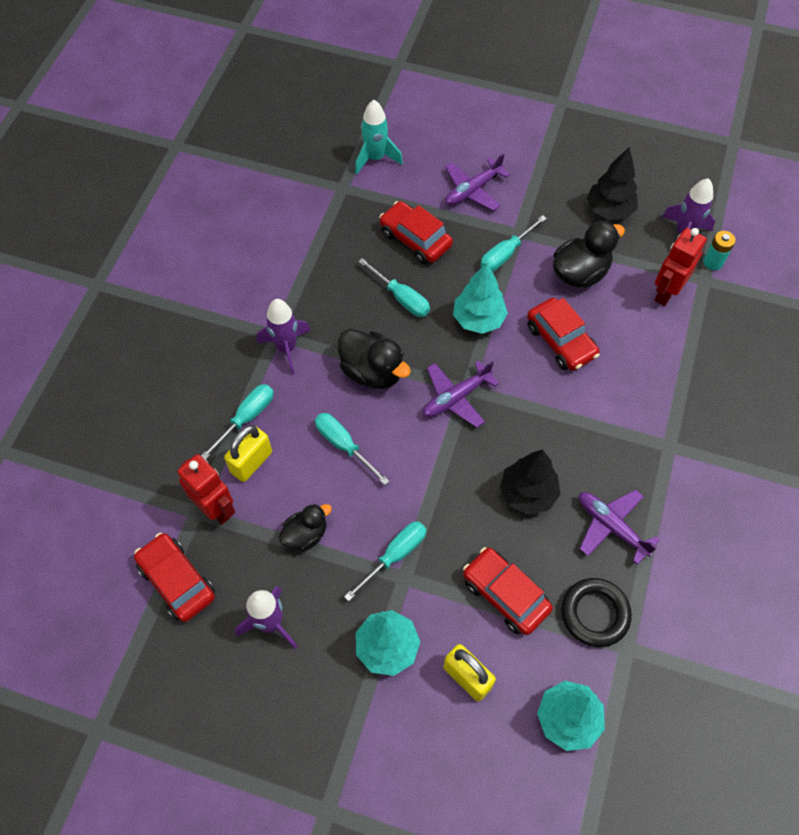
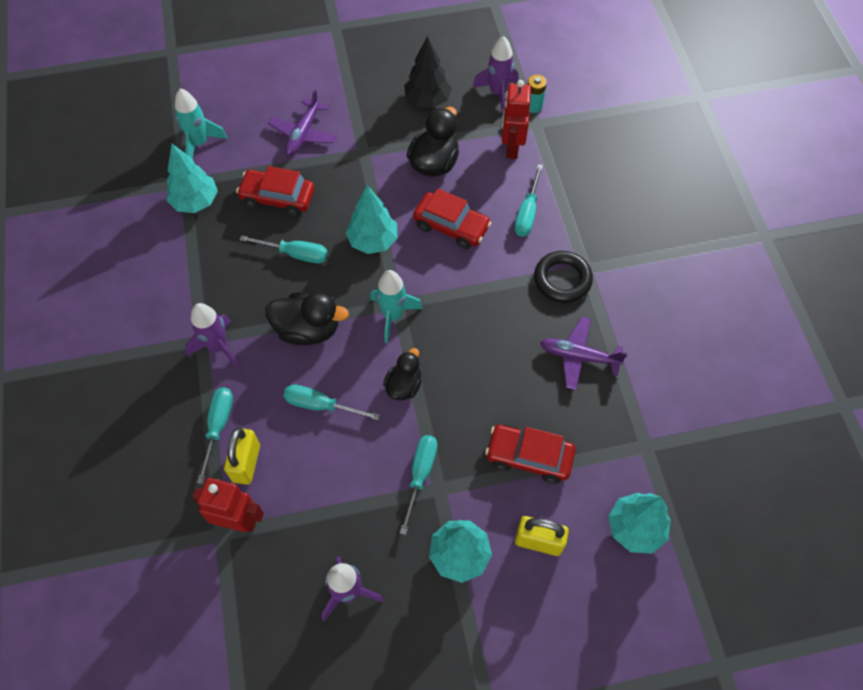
camera: 30 degrees left, 0 degrees up
(177, 581) = (241, 604): red car -> none
(305, 535) = (333, 499): black duck -> black duck (404, 385)
(341, 209) = (195, 202): none -> turquoise tree
(456, 398) = (393, 316): purple plane -> turquoise rocket
(505, 254) = (363, 175): turquoise screwdriver -> turquoise screwdriver (527, 213)
(527, 493) = (498, 365): black tree -> none
(594, 614) = (607, 433): black ring -> black ring (562, 279)

